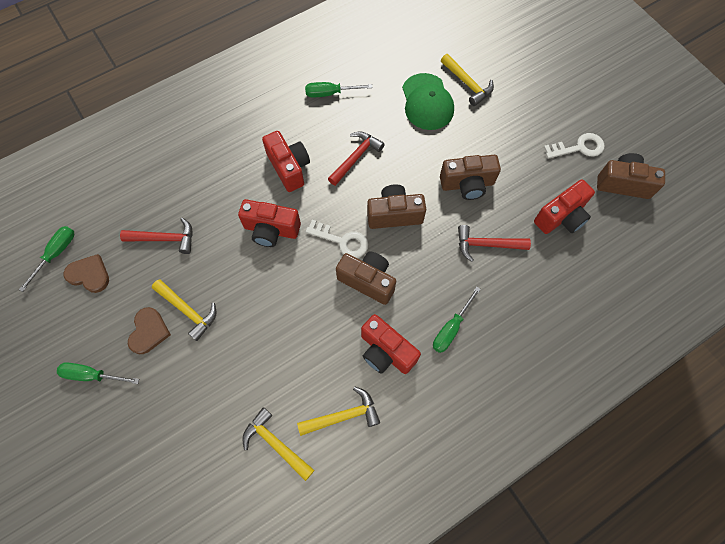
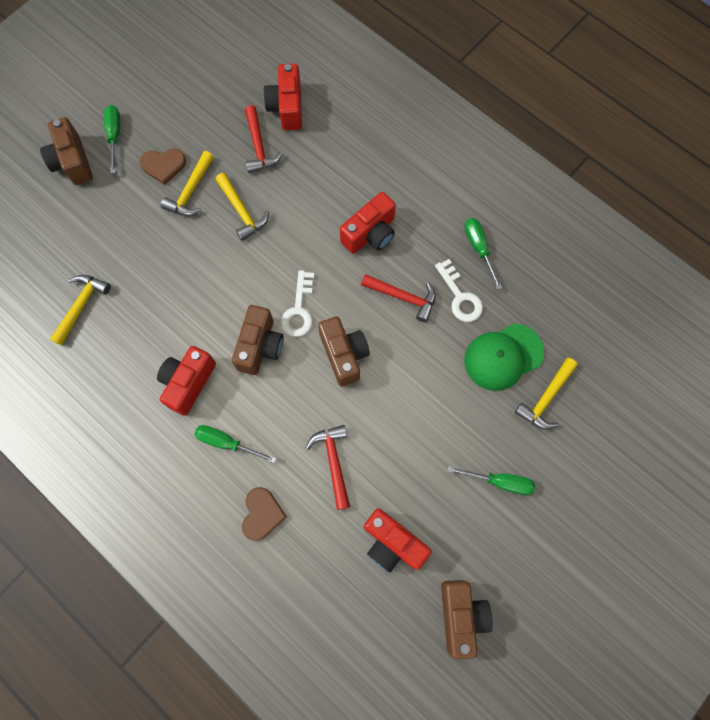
camera: 75 degrees right, 5 degrees up
(56, 254) = (221, 63): green screwdriver -> green screwdriver (499, 481)
(89, 274) = (207, 97): brown heart -> brown heart (262, 514)
(271, 230) = (293, 238): red camera -> red camera (287, 107)
(343, 416) = (117, 359): yellow hammer -> yellow hammer (241, 211)
(467, 184) = (404, 425): brown camera -> brown camera (73, 162)
(578, 147) = (496, 551): white key -> white key (460, 296)

